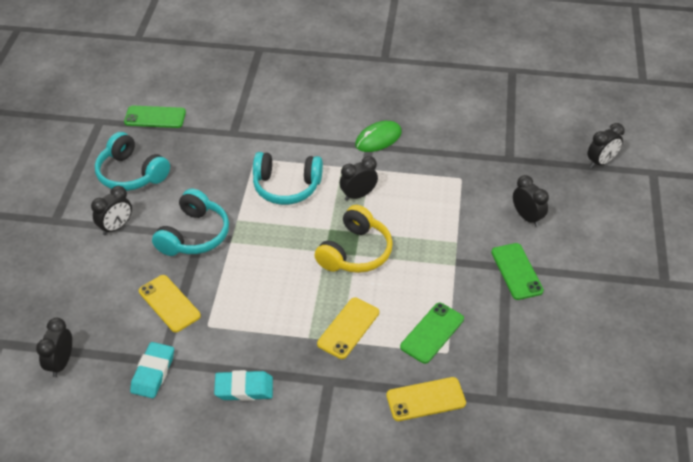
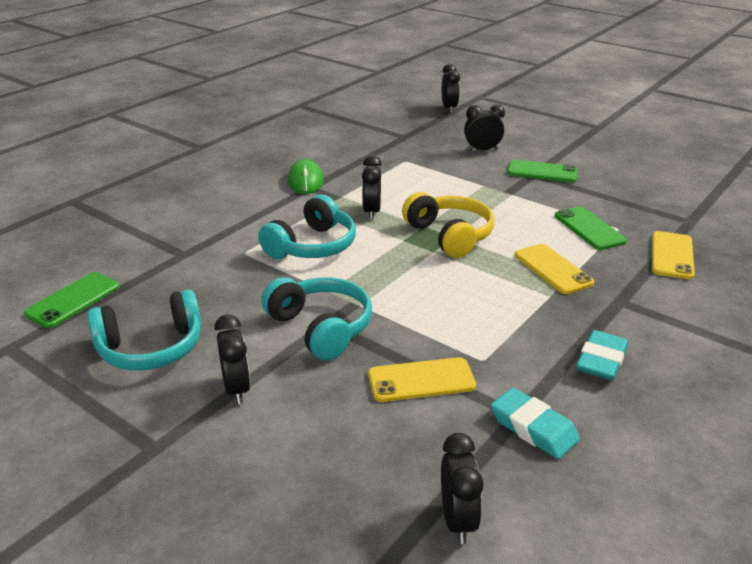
camera: 60 degrees left, 15 degrees down
(61, 363) = (458, 520): black clock -> black clock turned 135 degrees counterclockwise

